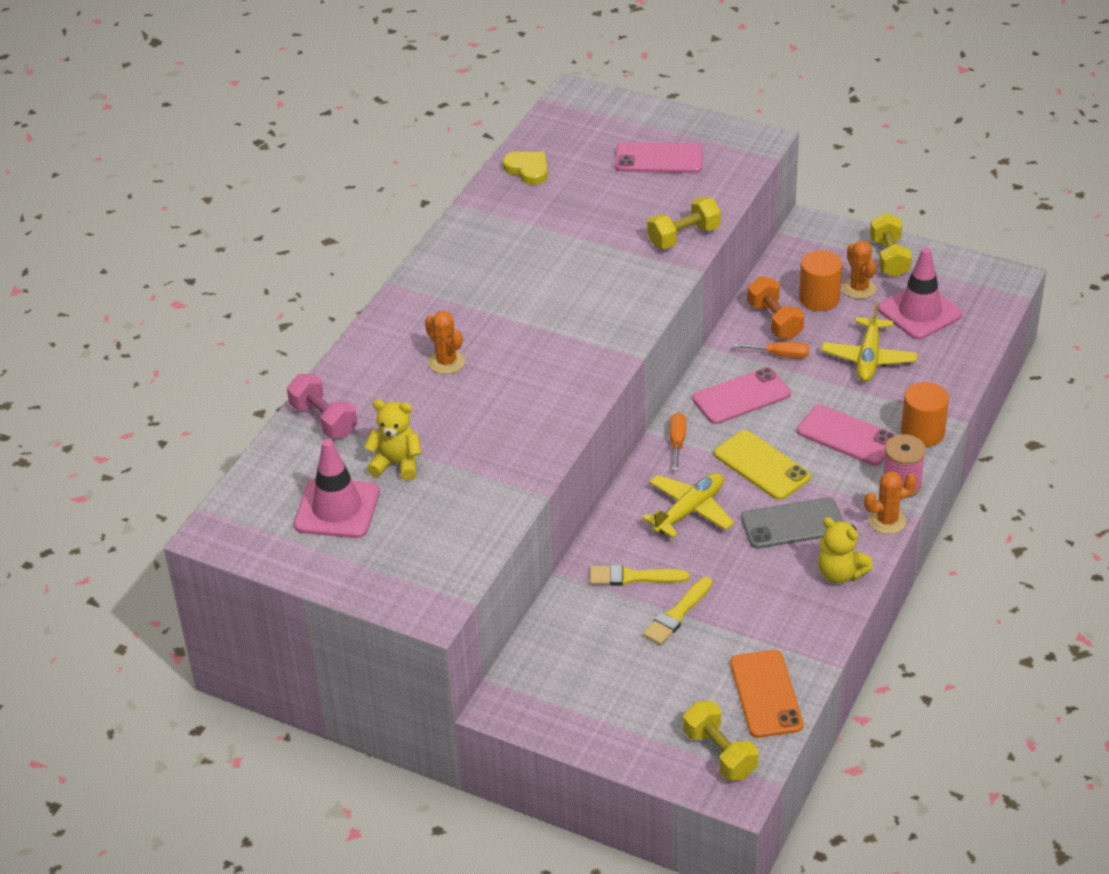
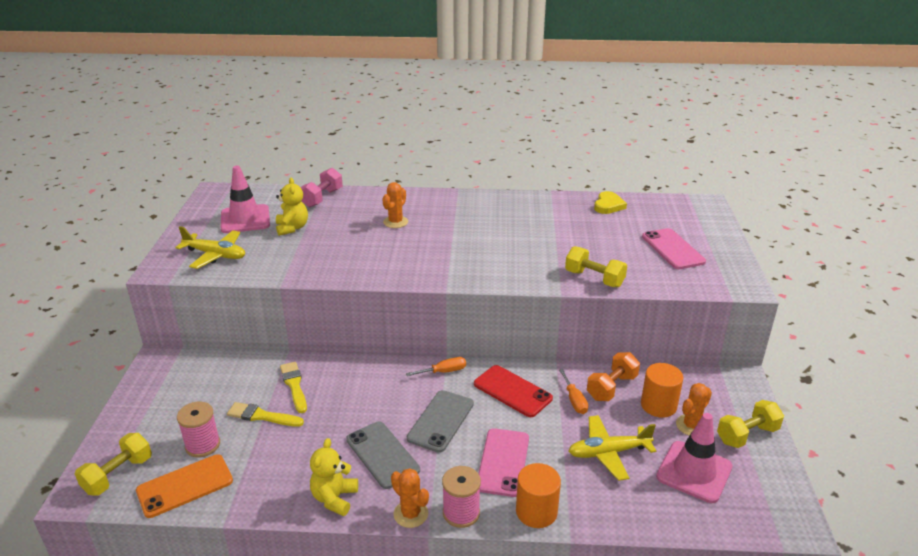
camera: 65 degrees right, 10 degrees down
(689, 510) = (373, 395): yellow plane -> yellow plane (215, 255)
(703, 673) = (202, 445): none -> pink spool
(741, 396) = (512, 391): pink phone -> red phone
(761, 466) = (441, 421): yellow phone -> grey phone

